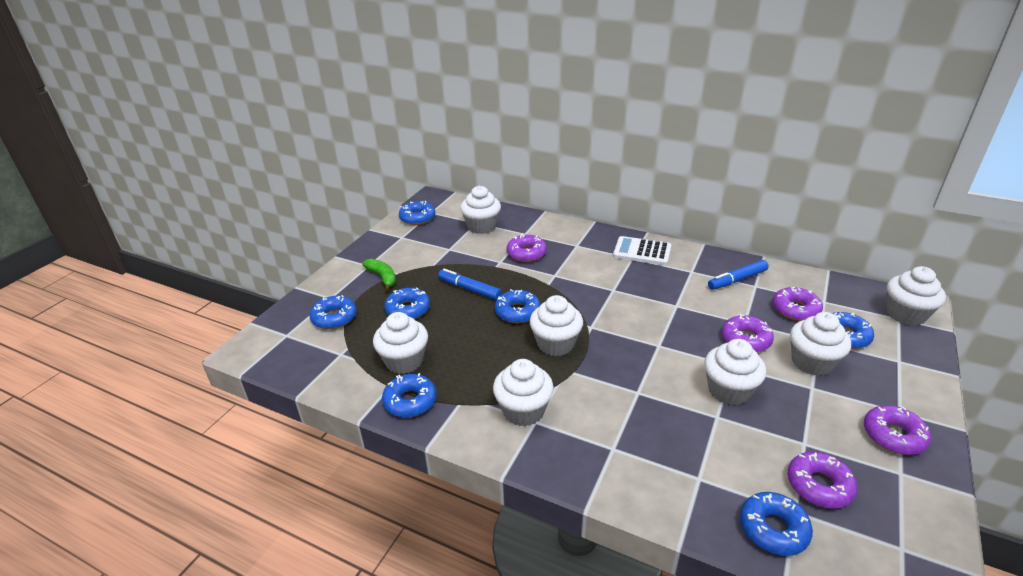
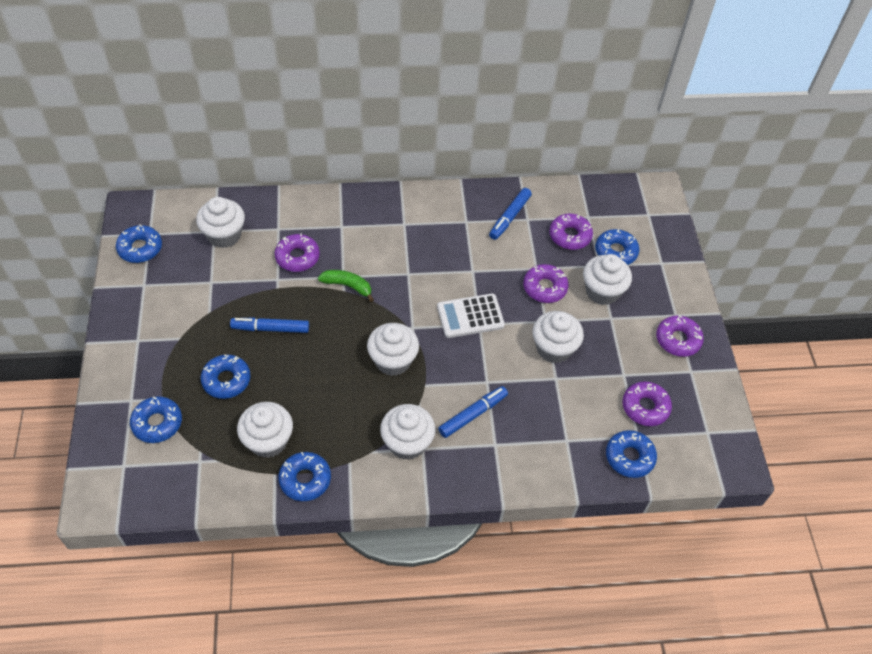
camera: 35 degrees left, 20 degrees up
(382, 277) = (167, 350): green banana -> green banana (348, 286)
(517, 312) = (336, 338): blue donut -> none
(605, 413) = (473, 415): none -> blue marker
(642, 252) = (409, 212): white calculator -> white calculator (470, 316)
(905, 314) = (652, 208): white cupcake -> none

